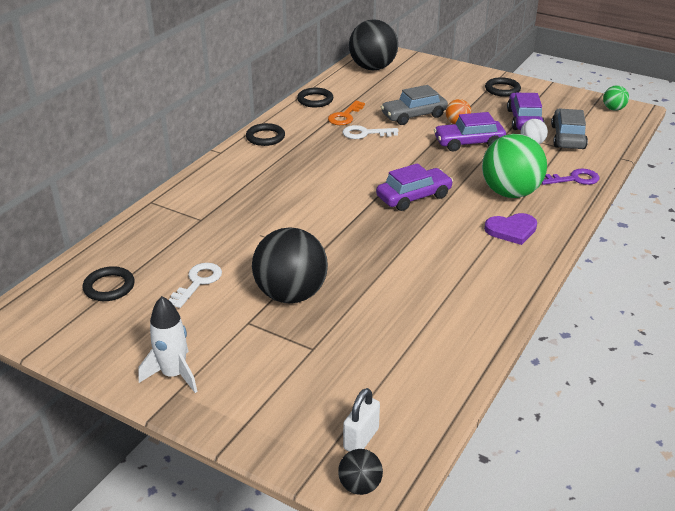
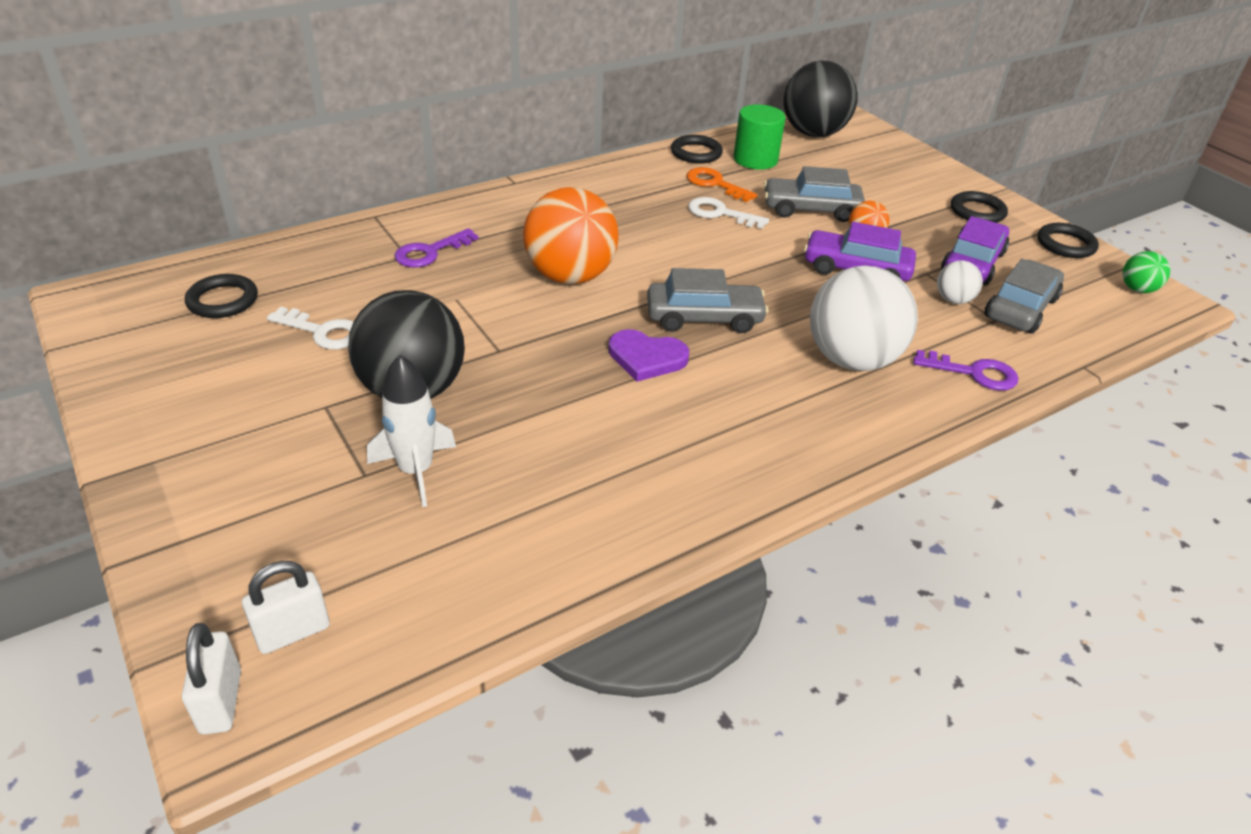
camera: 25 degrees right, 5 degrees up
(174, 375) = (173, 438): white rocket -> white rocket (416, 471)
(198, 282) = (323, 332): white key -> white key turned 60 degrees clockwise
(213, 212) = (430, 252): none -> purple key
(265, 137) = (587, 180): black ring -> black ring (1065, 244)
(315, 198) = (570, 276): none -> orange ball
(345, 116) = (715, 184): orange key -> orange key turned 75 degrees clockwise
(354, 94) = (755, 159): none -> green cylinder
(360, 485) = (221, 701): black ball -> white padlock
(414, 197) = (704, 318): purple car -> grey car
(510, 193) = (852, 360): green ball -> white ball
(511, 230) = (802, 414): purple heart -> purple heart (646, 358)

